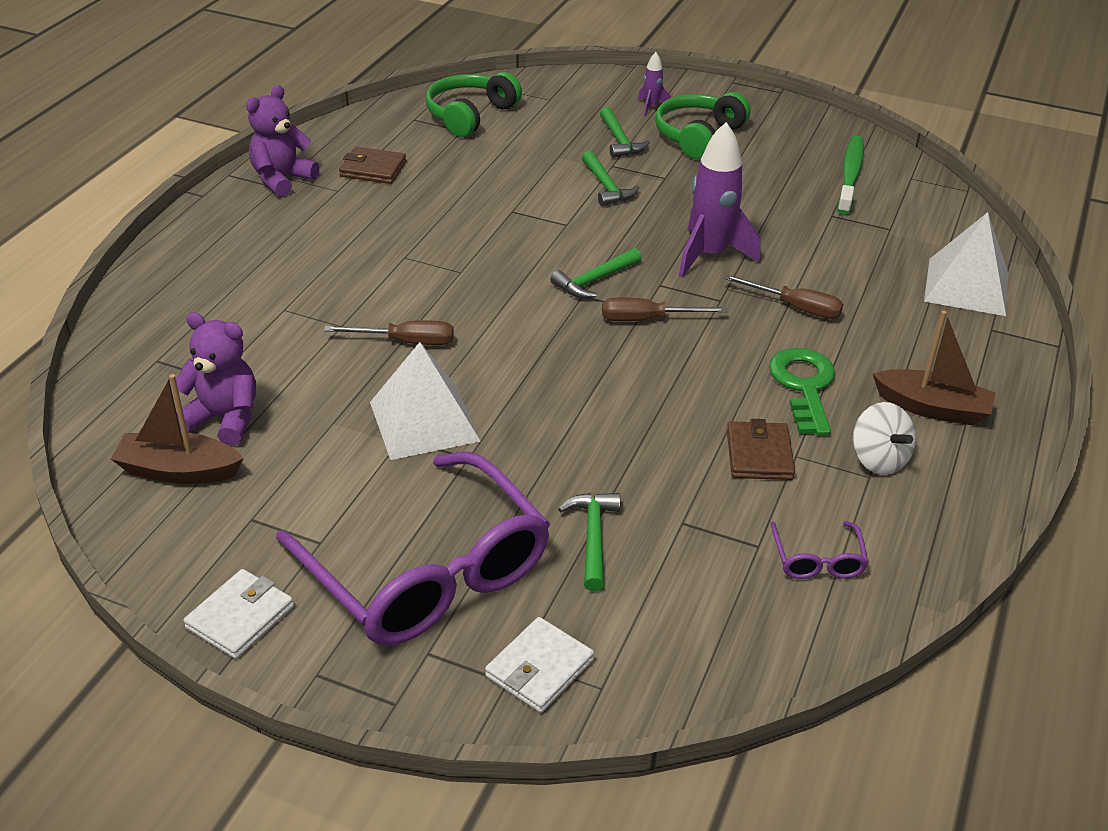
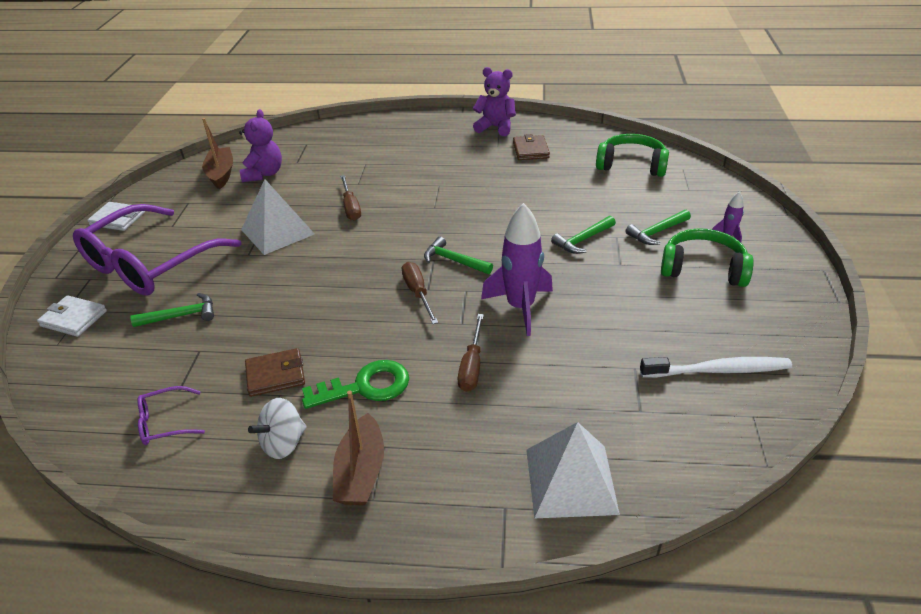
camera: 75 degrees right, 0 degrees up
(850, 175) = (718, 370): green toothbrush -> white toothbrush

